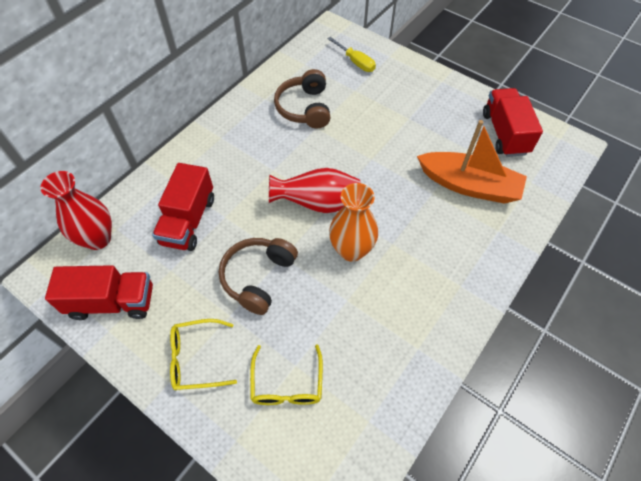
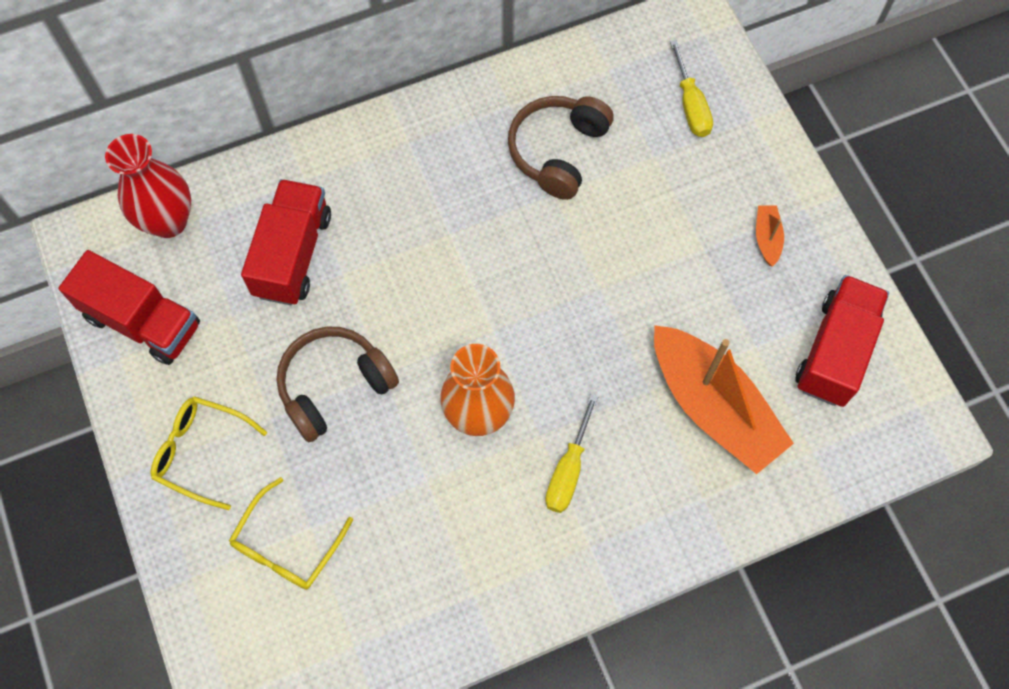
camera: 30 degrees right, 10 degrees up
(188, 221) = (293, 254): red truck -> red truck turned 150 degrees clockwise
(318, 203) = (478, 320): red vase -> none
(420, 253) = (568, 469): none -> yellow screwdriver
(435, 101) = (767, 238): none -> orange boat

